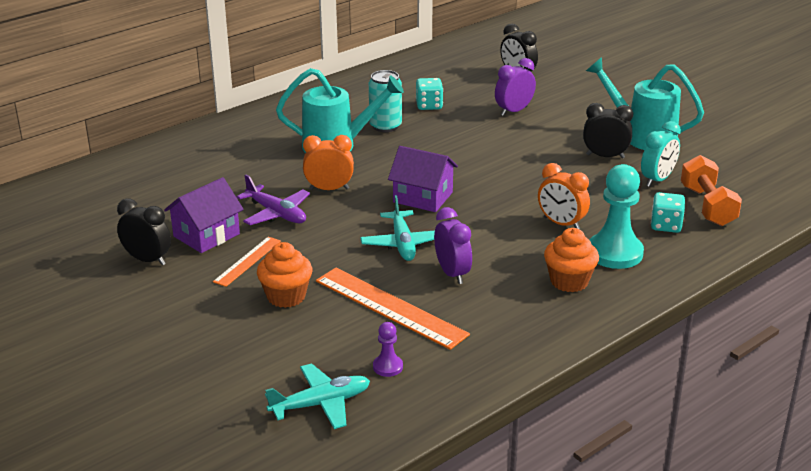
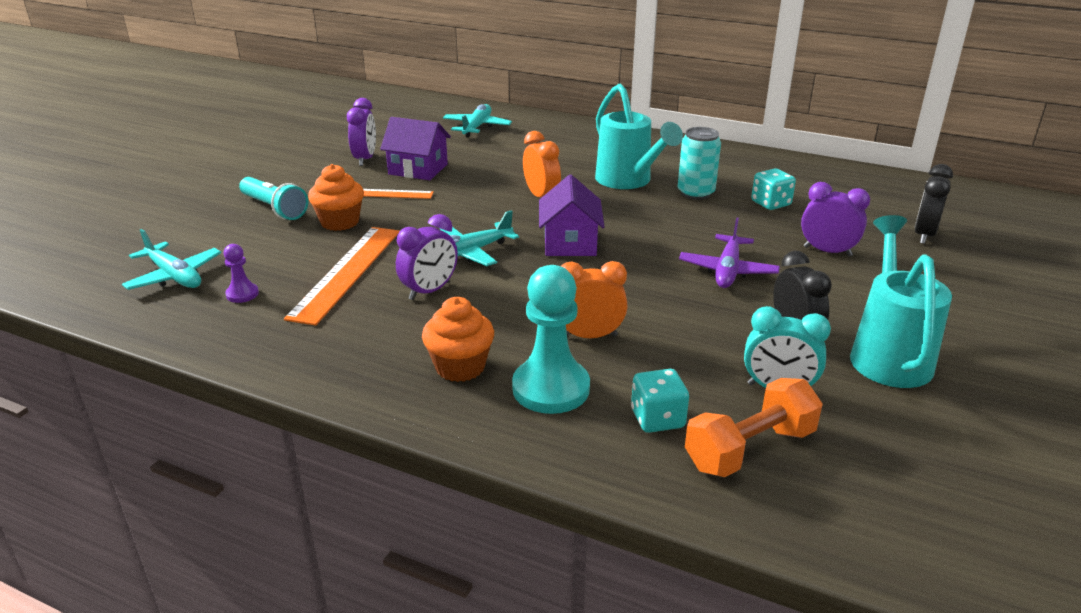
camera: 65 degrees right, 0 degrees up
(135, 184) = (477, 127): none -> turquoise plane
(147, 260) = (365, 159): black clock -> purple clock
(219, 330) = (274, 209): none -> turquoise flashlight
(277, 213) = (476, 186): purple plane -> purple plane (727, 271)
(561, 223) = (589, 336): orange clock -> orange clock turned 75 degrees clockwise

